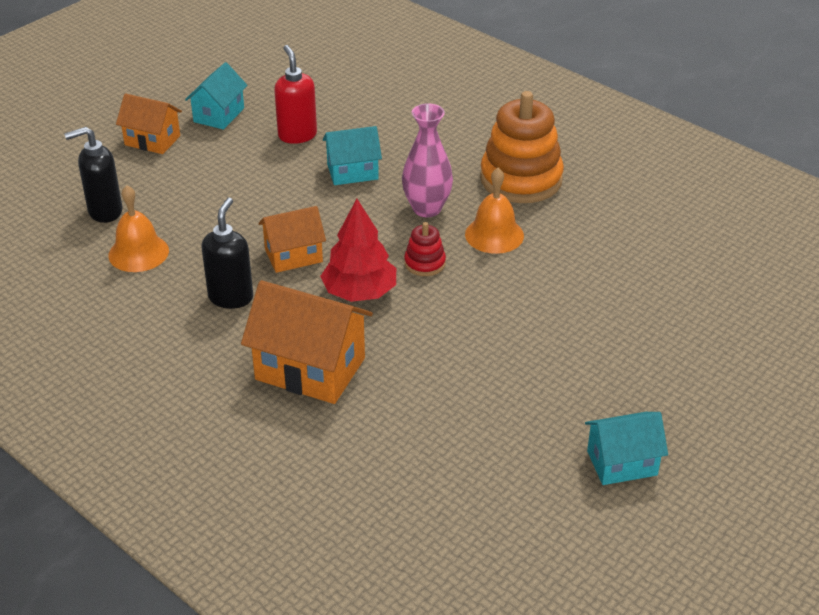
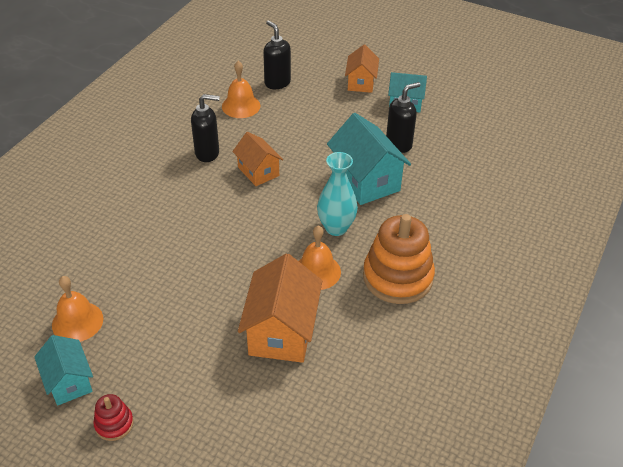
camera: 75 degrees right, 5 degrees up
(297, 135) = (399, 144): red soap dispenser -> black soap dispenser
(310, 369) = (145, 202): orange house -> orange house (281, 331)
(352, 172) = (366, 180): turquoise house -> turquoise house, size x1.64
(360, 292) = (227, 210): red tree -> none
(425, 263) = (269, 238): red stacking toy -> red stacking toy (114, 424)
(427, 209) = (336, 228): pink vase -> turquoise vase
(522, 451) = (77, 321): none -> orange bell

